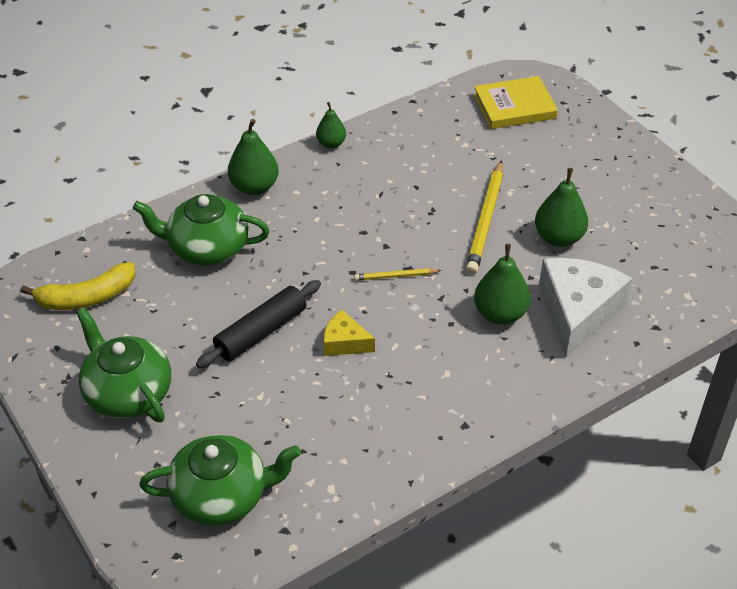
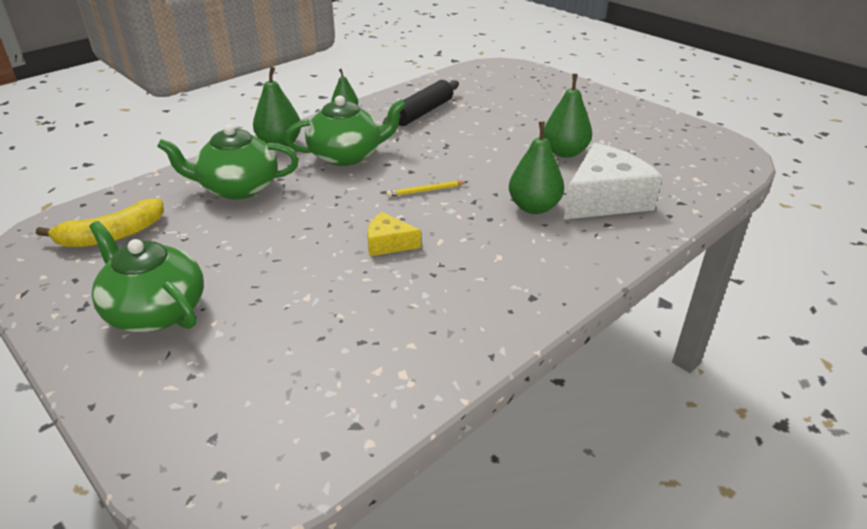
camera: 10 degrees left, 10 degrees down
(222, 496) = (273, 398): green teapot -> green teapot (347, 155)
(261, 332) = (300, 244): black rolling pin -> black rolling pin (423, 112)
(485, 220) = (496, 147): yellow pencil -> none
(514, 106) = (494, 81): yellow book -> none
(577, 312) = (605, 199): white cheese -> white cheese turned 45 degrees clockwise

